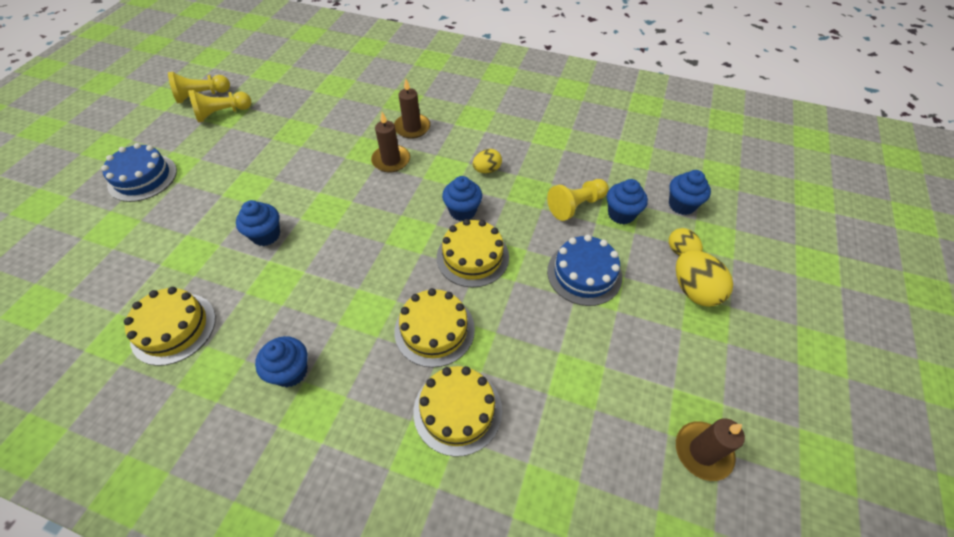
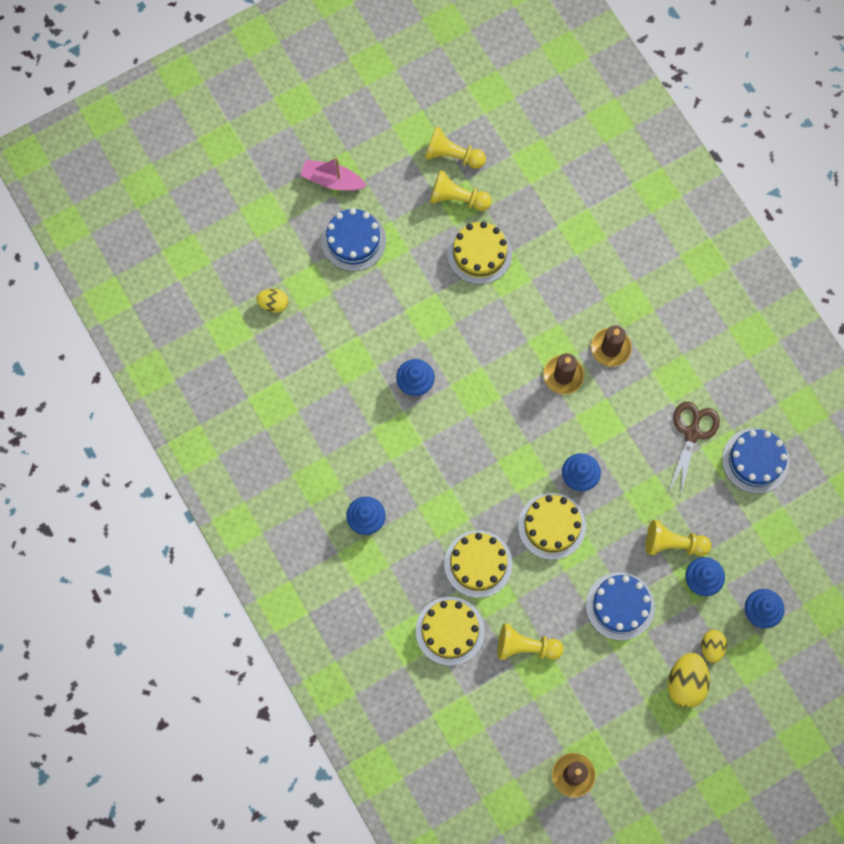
camera: 40 degrees right, 20 degrees up
(100, 154) = (332, 180): none -> pink boat
(173, 328) = (310, 424): yellow cake -> yellow cake (479, 253)
(487, 170) = (634, 449): yellow egg -> yellow egg (273, 304)
(516, 138) = (692, 433): none -> brown scissors
(541, 367) = (526, 647): none -> yellow pawn
(573, 127) = (755, 460): none -> blue cake

